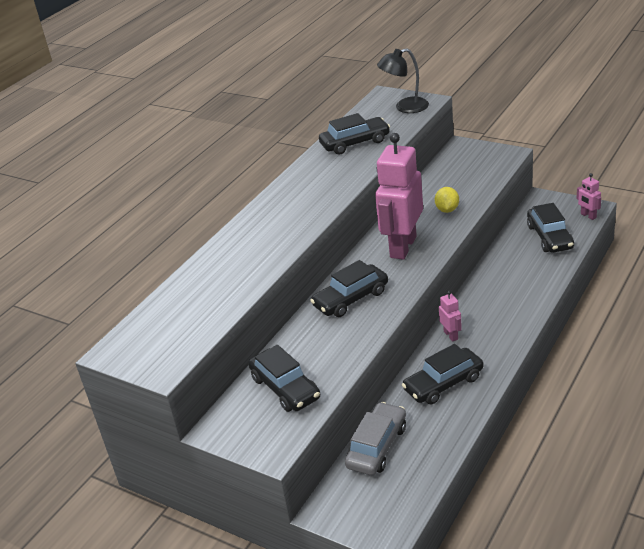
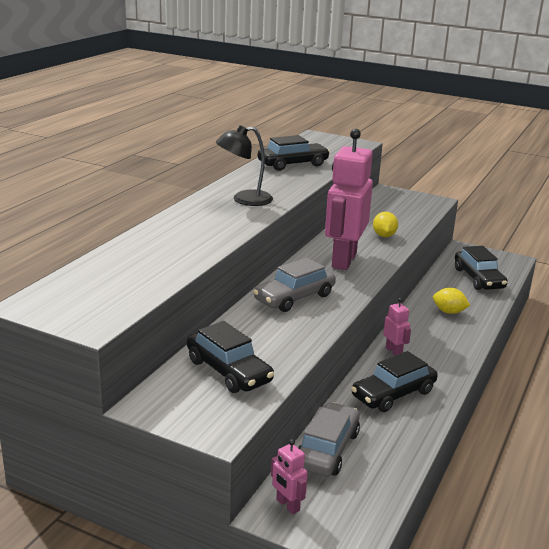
camera: 10 degrees left, 10 degrees down
(351, 299) = (294, 297): black car -> grey car
(405, 107) = (338, 145): black lamp -> black lamp (244, 200)
(512, 283) = (449, 312): none -> yellow lemon
(588, 216) = (512, 265): pink robot -> pink robot (287, 505)

